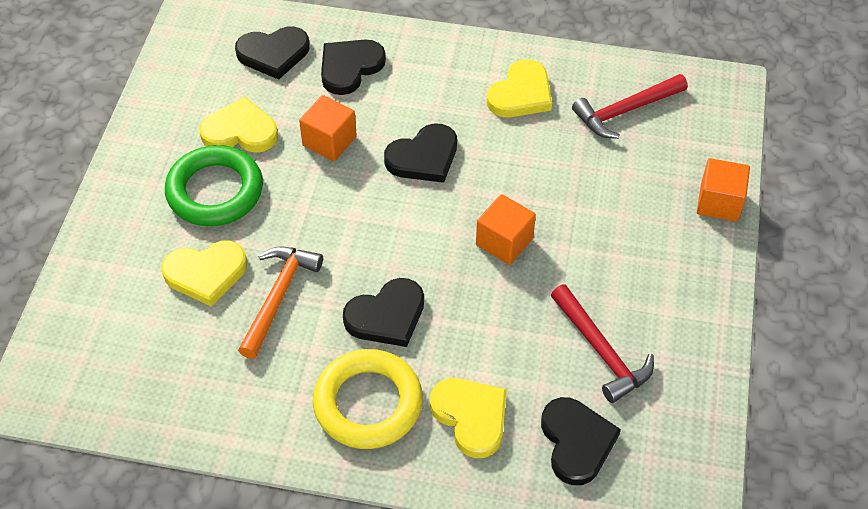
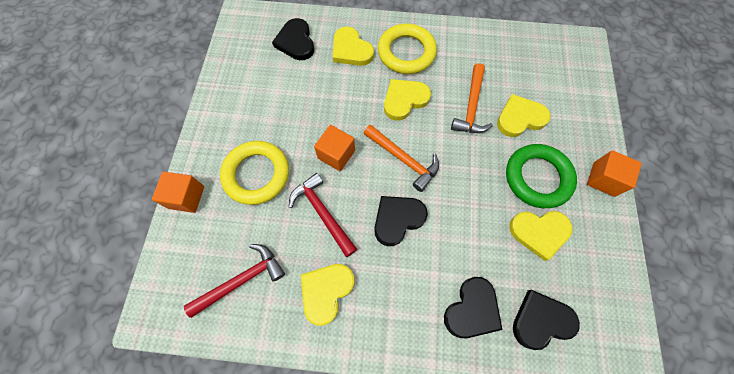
camera: 175 degrees right, 15 degrees up
(329, 141) = (470, 228): orange cube -> orange cube (603, 179)
(387, 316) = (404, 100): black heart -> yellow heart
(403, 228) = (404, 159): none -> orange hammer
(601, 351) = (279, 89): red hammer -> red hammer (322, 213)
(622, 224) = (257, 174): none -> yellow ring

